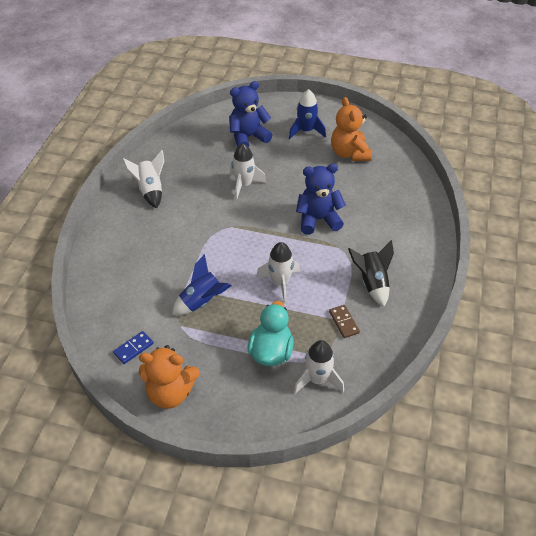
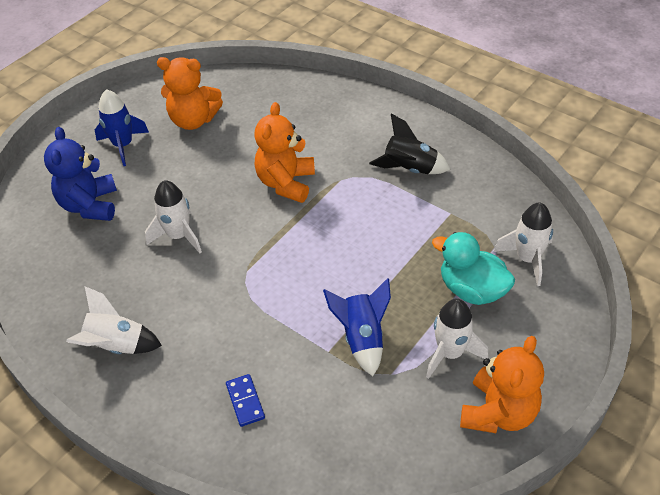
camera: 65 degrees left, 0 degrees up
(133, 348) = (409, 439): blue domino -> blue domino (245, 401)
(280, 283) = (370, 249): white rocket -> white rocket (450, 353)
(318, 219) = (286, 183): blue teddy bear -> orange teddy bear
(344, 322) = (455, 211): brown domino -> none

